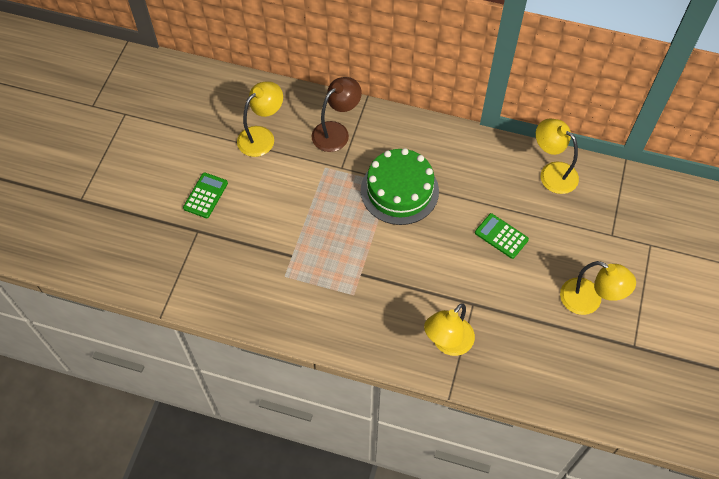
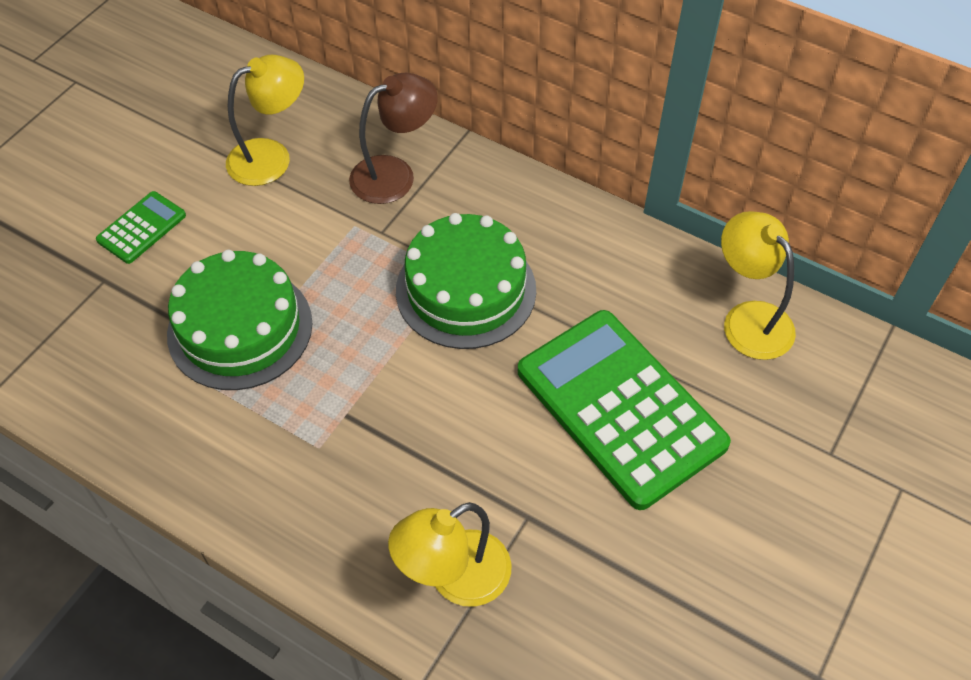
camera: 15 degrees right, 5 degrees down
(285, 240) = (240, 328): none -> green cake
(501, 236) = (620, 407): green calculator -> green calculator, size x2.23
(589, 301) = (751, 566): yellow lamp -> none

